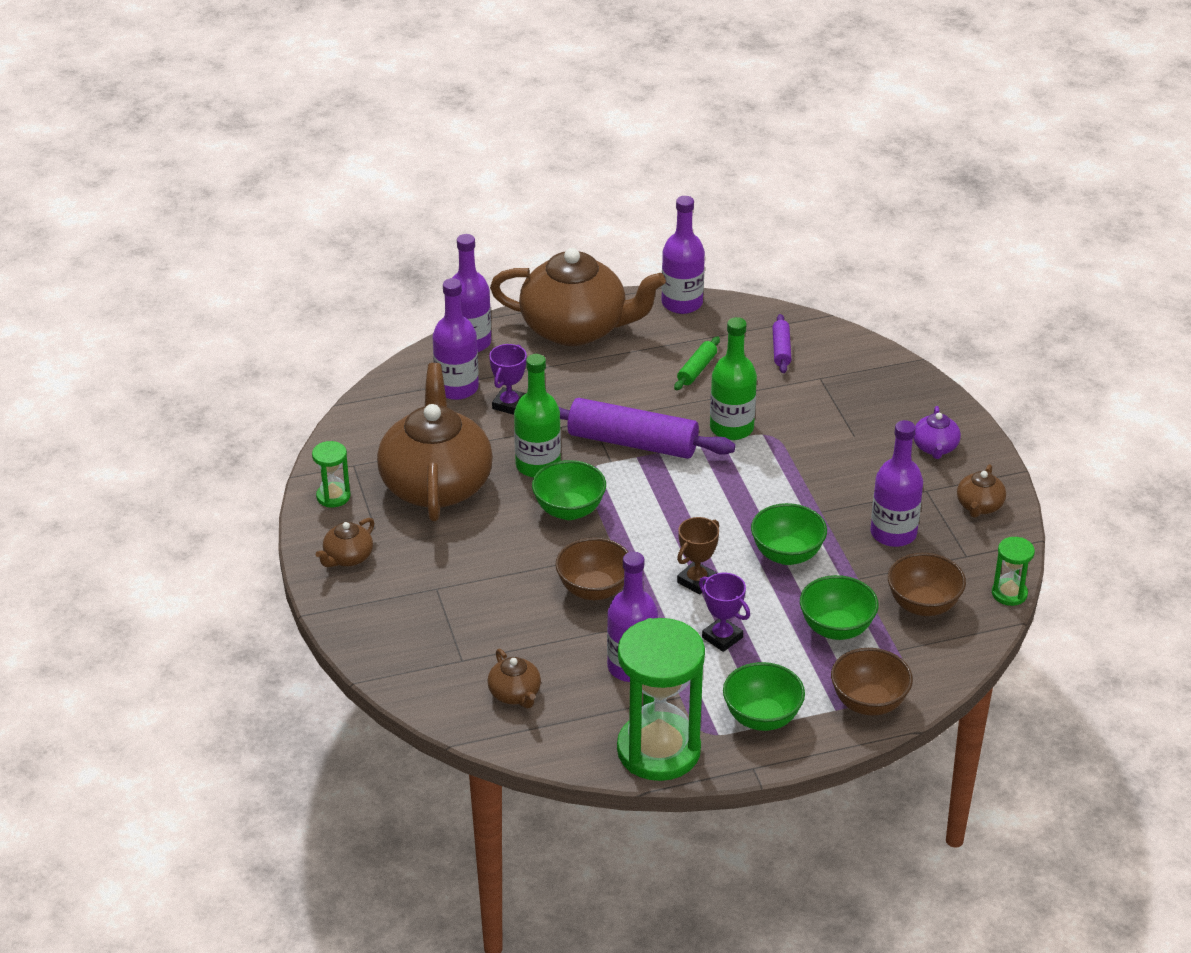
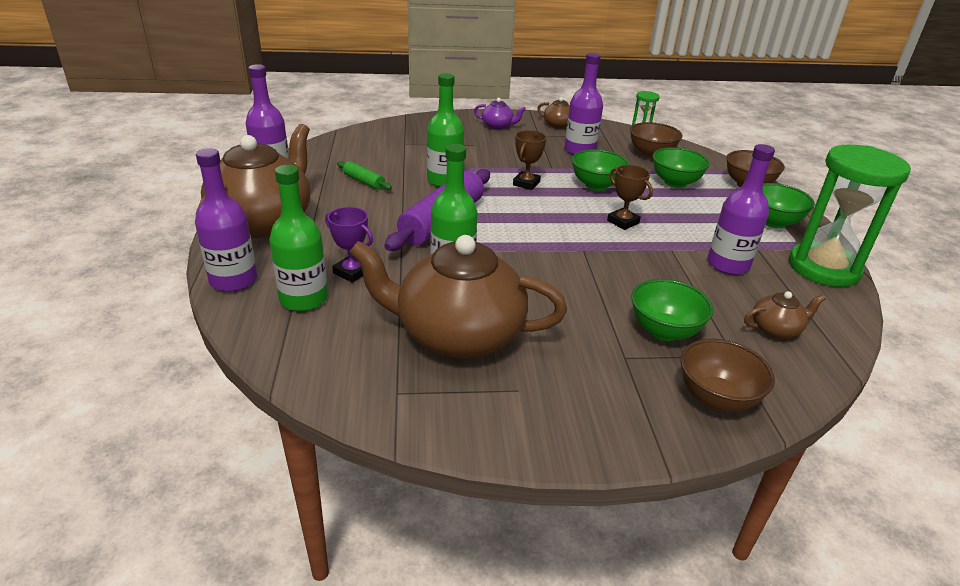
camera: 80 degrees left, 5 degrees down
(333, 496) = (450, 418): green hourglass -> none
(347, 557) = (567, 419): brown teapot -> none
(457, 388) = (304, 299): purple bottle -> green bottle
(569, 510) = (522, 263): green bowl -> green bowl (664, 331)
(594, 589) = (631, 267): brown bowl -> brown bowl (716, 398)
(722, 637) = (688, 222): purple trophy -> none
(759, 494) = (526, 183): none -> brown trophy
(781, 350) = (363, 150): purple rolling pin -> none

